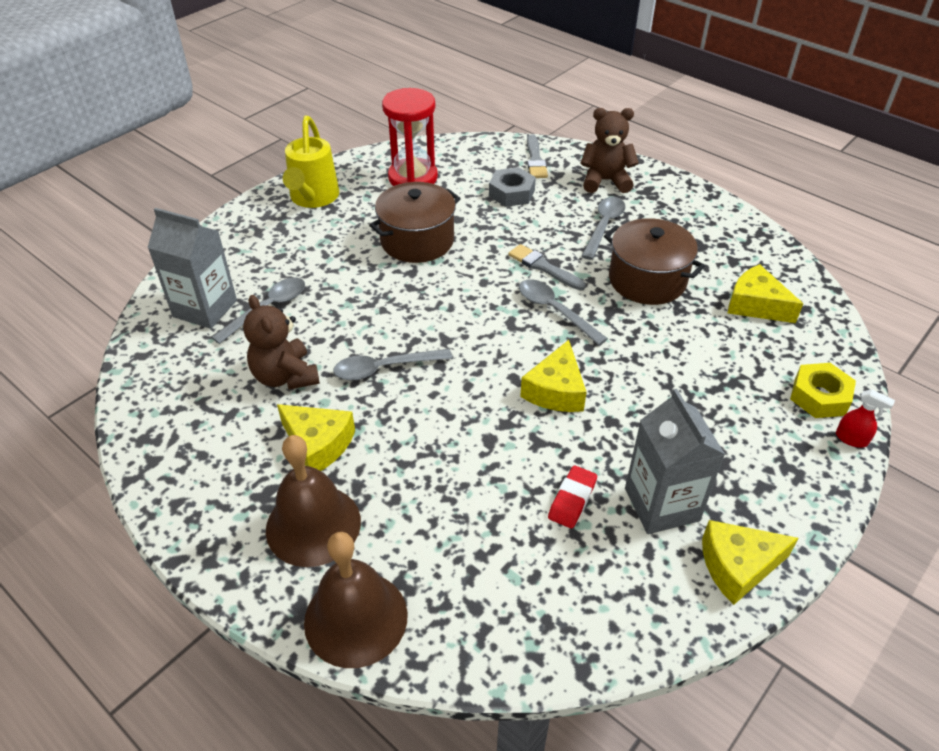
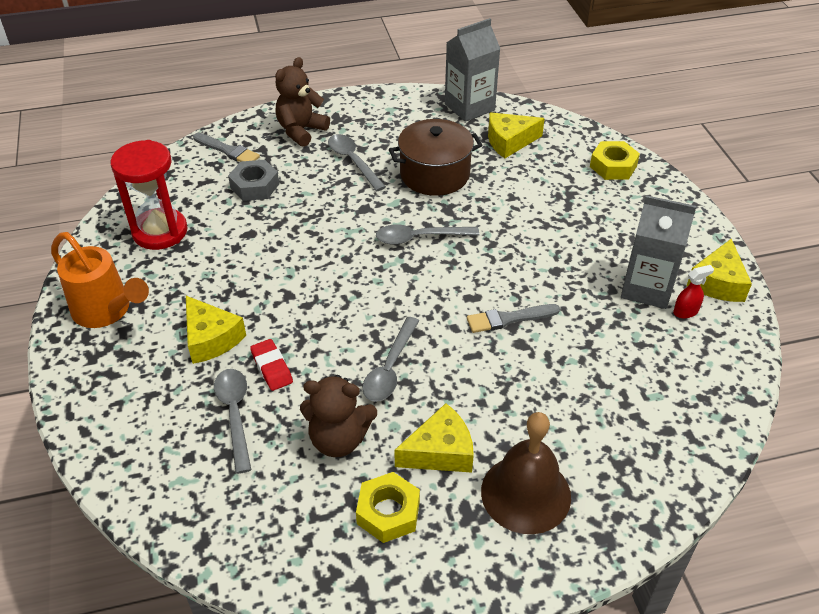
camera: 55 degrees left, 0 degrees up
(205, 308) = (184, 463): grey carton -> grey carton (469, 107)
(233, 442) = (388, 512): none -> yellow nut
(313, 198) = (106, 311): yellow watering can -> orange watering can
(356, 618) = (634, 506): brown bell -> none
(417, 241) = (251, 271): brown pot -> none
(543, 267) = (365, 217): grey brush -> grey brush (508, 319)
(555, 390) = (502, 282): yellow cheese -> yellow cheese (211, 339)
(572, 500) = (611, 329): red eraser -> red eraser (272, 368)
(851, 439) = (657, 175): red spray bottle -> red spray bottle (686, 311)

